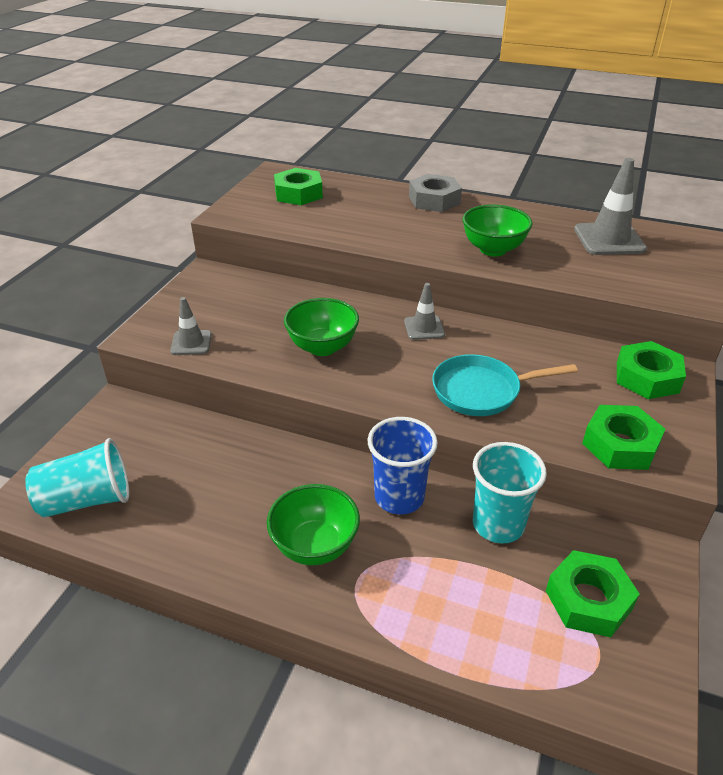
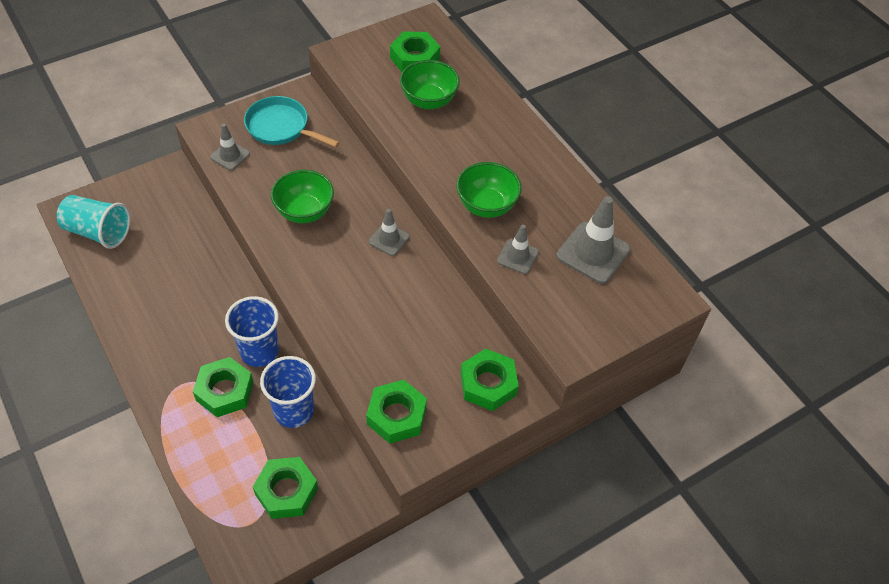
camera: 35 degrees right, 15 degrees up
(315, 546) = (181, 347): green bowl -> green bowl (429, 101)
(410, 554) = (225, 391): none -> green nut
(434, 200) = (510, 126): grey nut -> none
(481, 391) = (362, 315): turquoise pan -> turquoise pan (281, 127)
(498, 524) = (294, 411): turquoise cup -> blue cup
(565, 266) = (517, 256): none -> grey traffic cone

